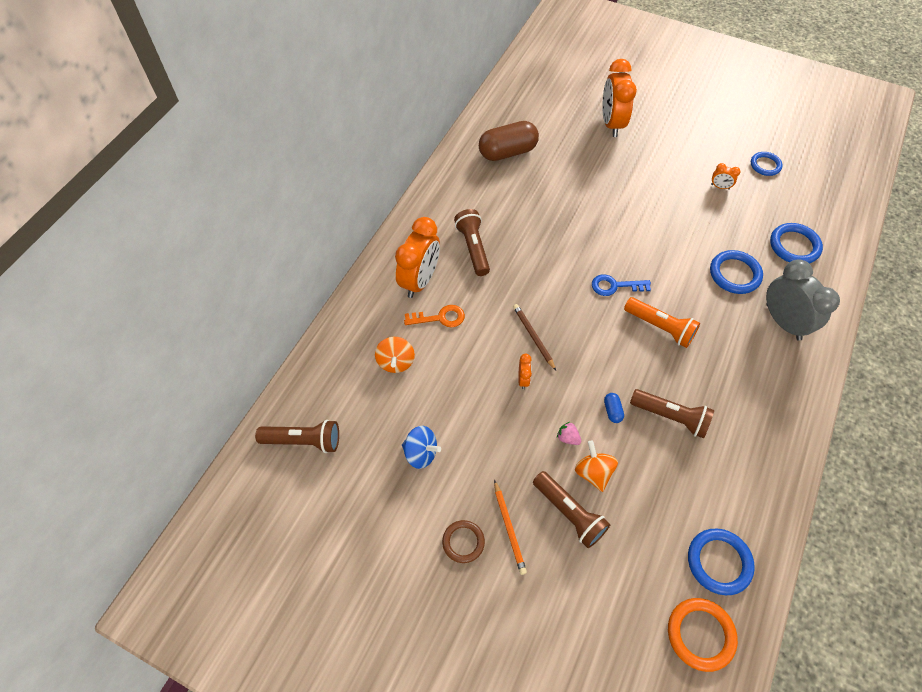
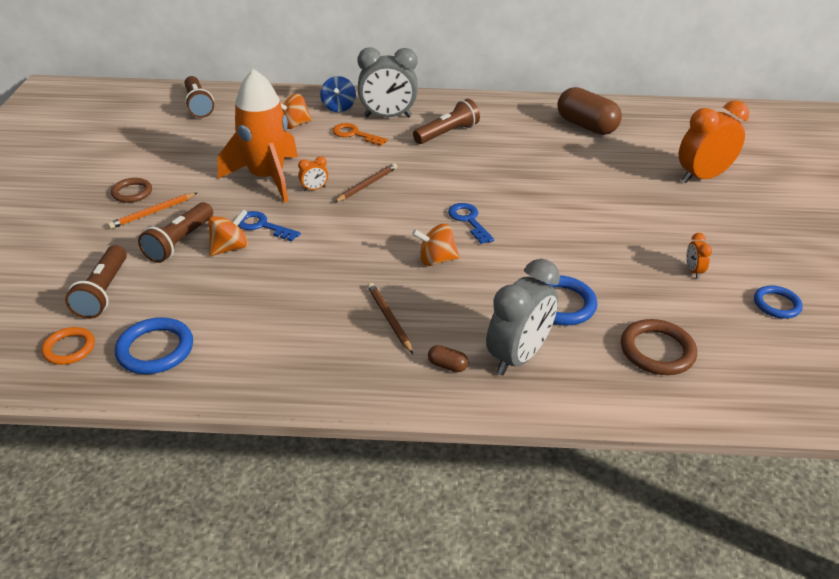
camera: 65 degrees right, 20 degrees down
(420, 281) = (388, 117): orange clock -> grey clock
(421, 453) = (210, 155): blue spinning top -> blue spinning top (338, 107)
(440, 318) = (354, 134): orange key -> orange key turned 150 degrees clockwise
(487, 413) = (267, 178): none -> orange rocket
(568, 438) = (262, 226): pink strawberry -> blue key
(612, 411) = (308, 247): blue capsule -> none
(660, 327) = (436, 260): orange flashlight -> orange spinning top
(670, 417) = (321, 286): brown flashlight -> brown flashlight (103, 292)
(700, 634) = (69, 348): orange ring -> orange ring, size x0.66
(723, 383) = (389, 319): none -> brown pencil
(783, 366) = (447, 366): none -> brown capsule
(794, 246) = (657, 351): blue ring -> brown ring

